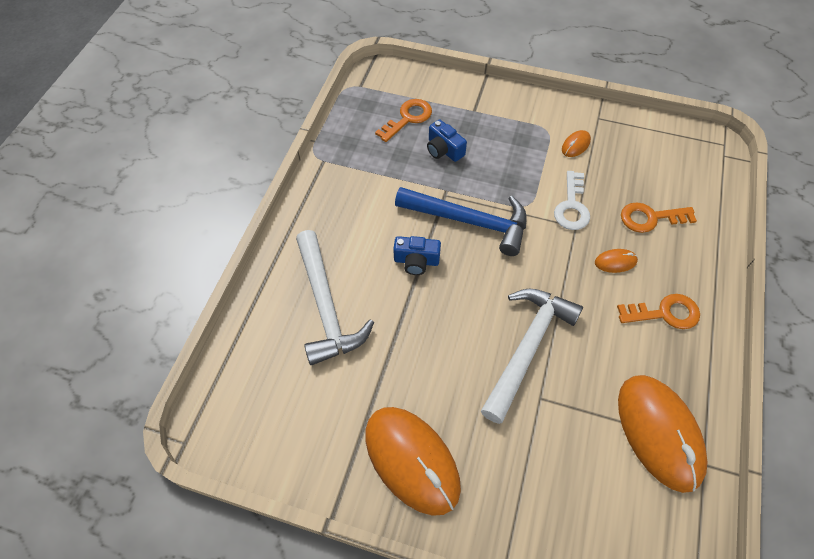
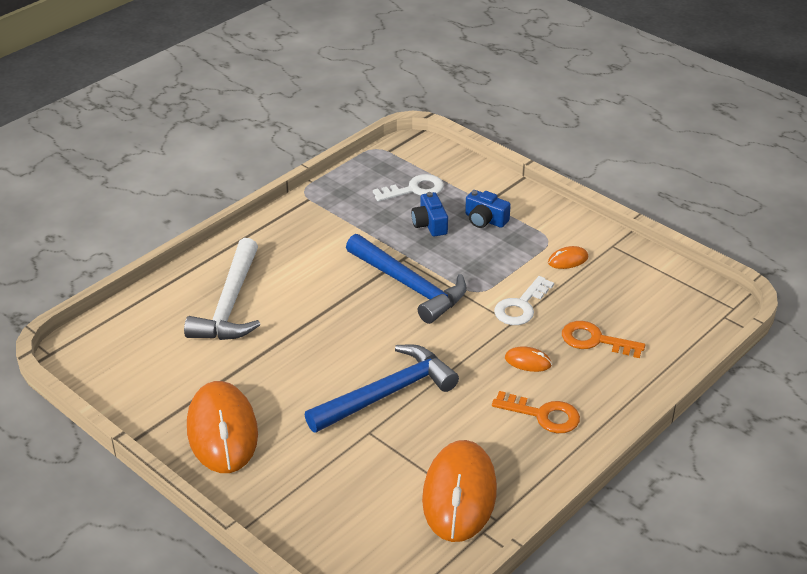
camera: 25 degrees right, 20 degrees down
(408, 118) = (414, 189): orange key -> white key
(416, 261) = (335, 299): blue camera -> blue camera (485, 220)
(527, 348) = (386, 394): white hammer -> blue hammer

